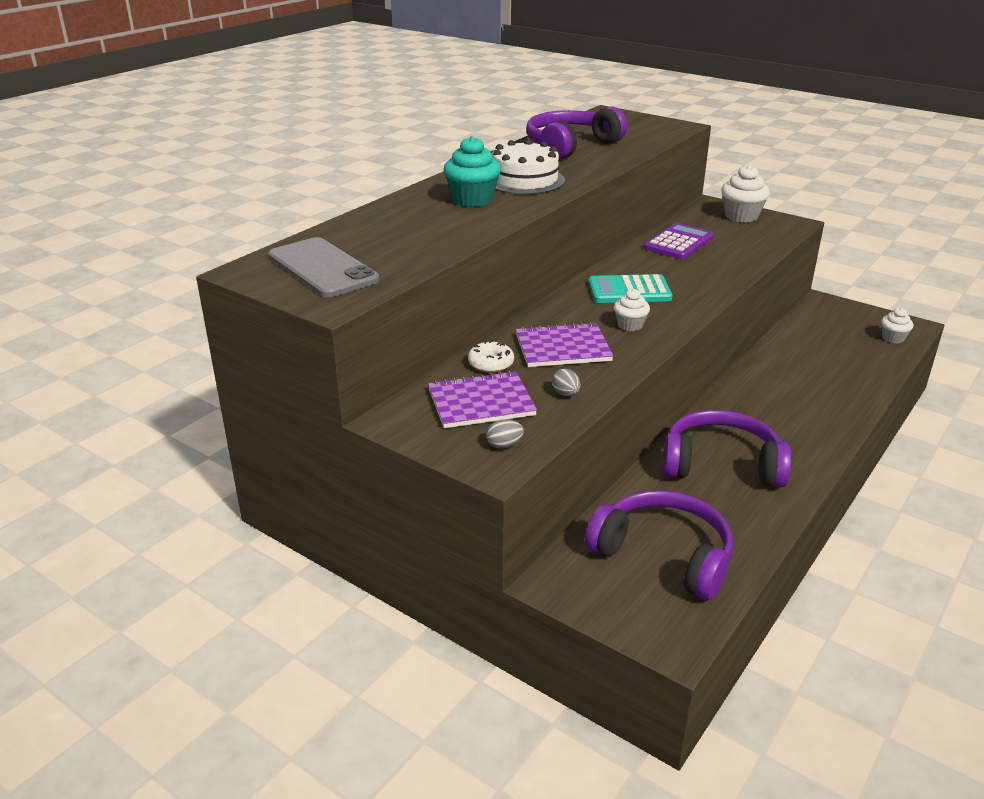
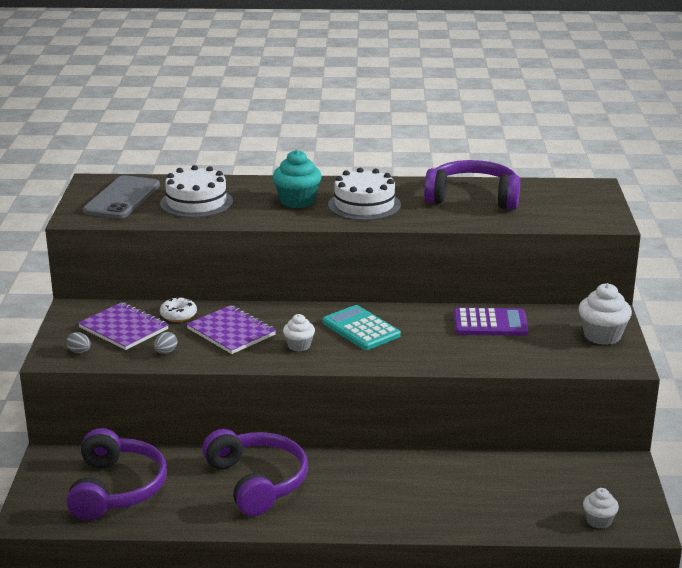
camera: 55 degrees right, 5 degrees down
(400, 238) = (196, 202): none -> white cake

